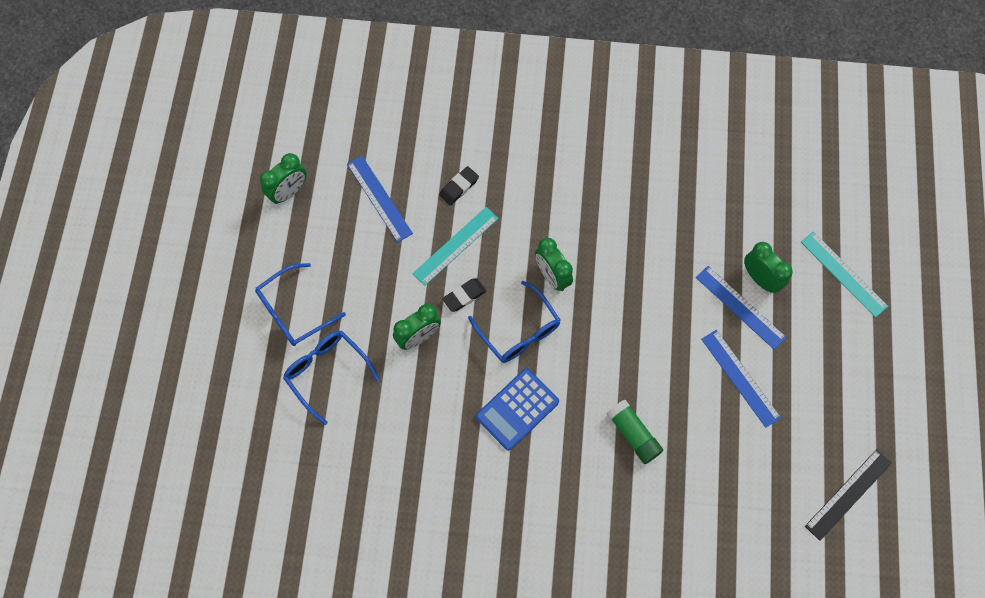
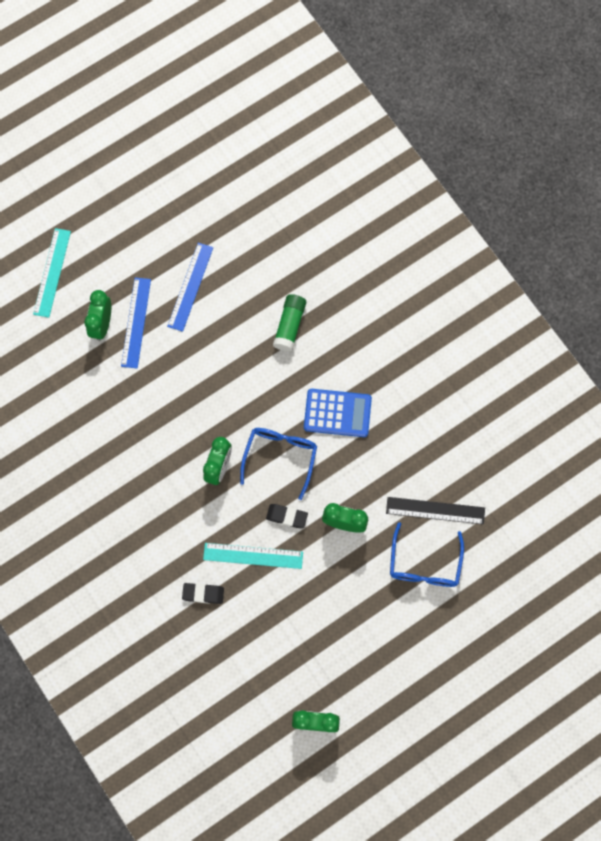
camera: 130 degrees left, 5 degrees up
(294, 311) = (402, 629): blue glasses -> none
(379, 198) = (262, 646): blue ruler -> none
(848, 494) = (216, 169): black ruler -> black ruler (435, 510)

